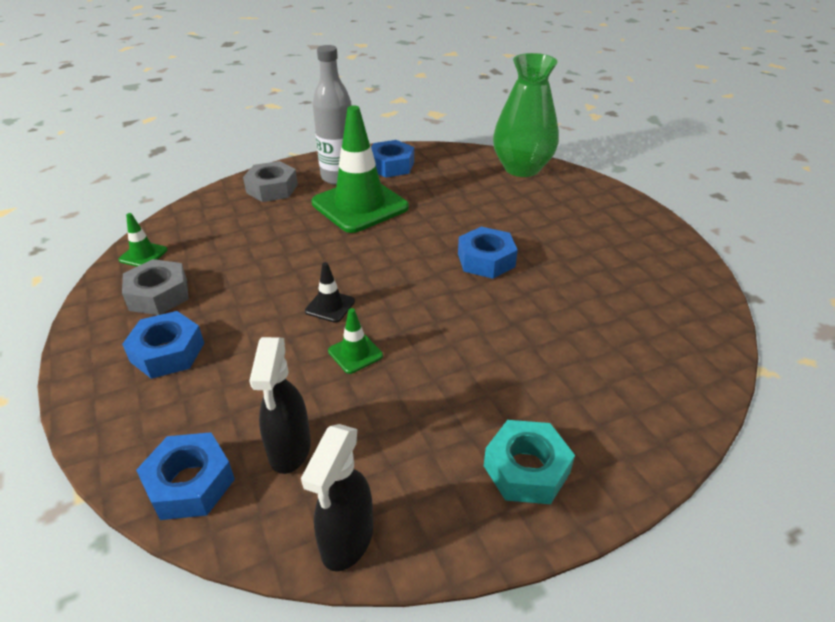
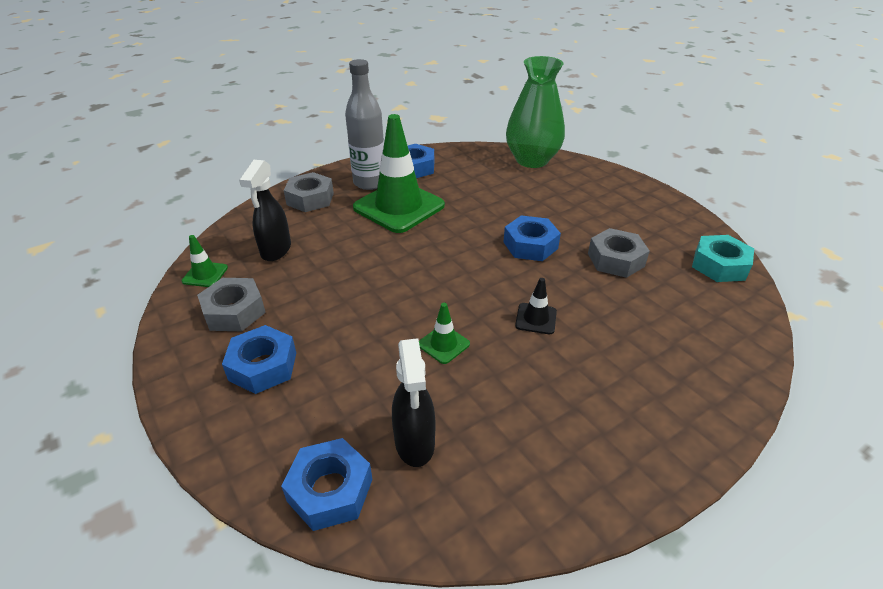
camera: 10 degrees left, 0 degrees up
(330, 306) = (404, 303): black traffic cone -> black traffic cone (536, 319)
(346, 541) = (498, 520): black spray bottle -> black spray bottle (276, 250)
(526, 469) = (633, 429): turquoise nut -> turquoise nut (719, 265)
(576, 286) = (616, 260): none -> grey nut

